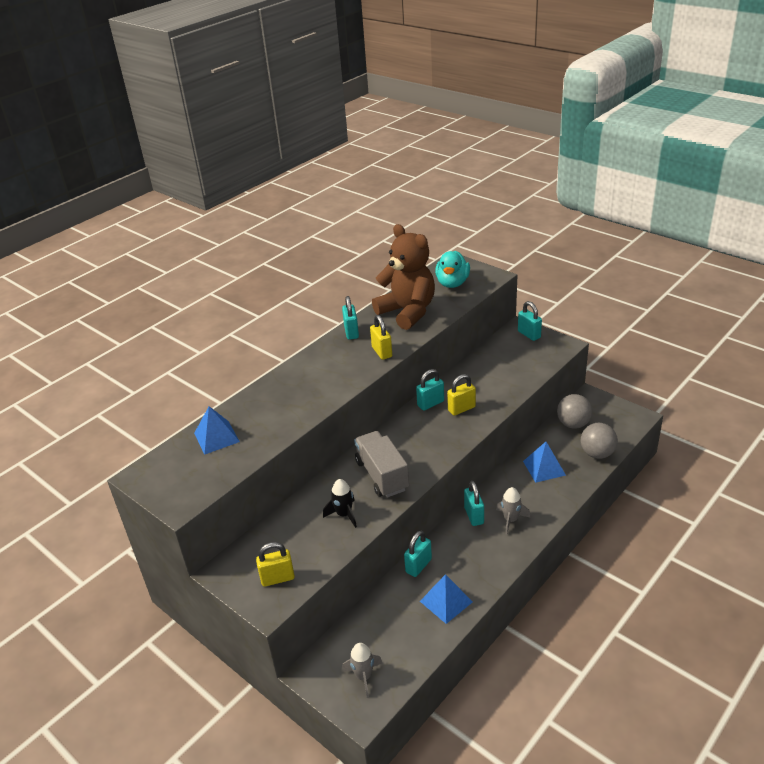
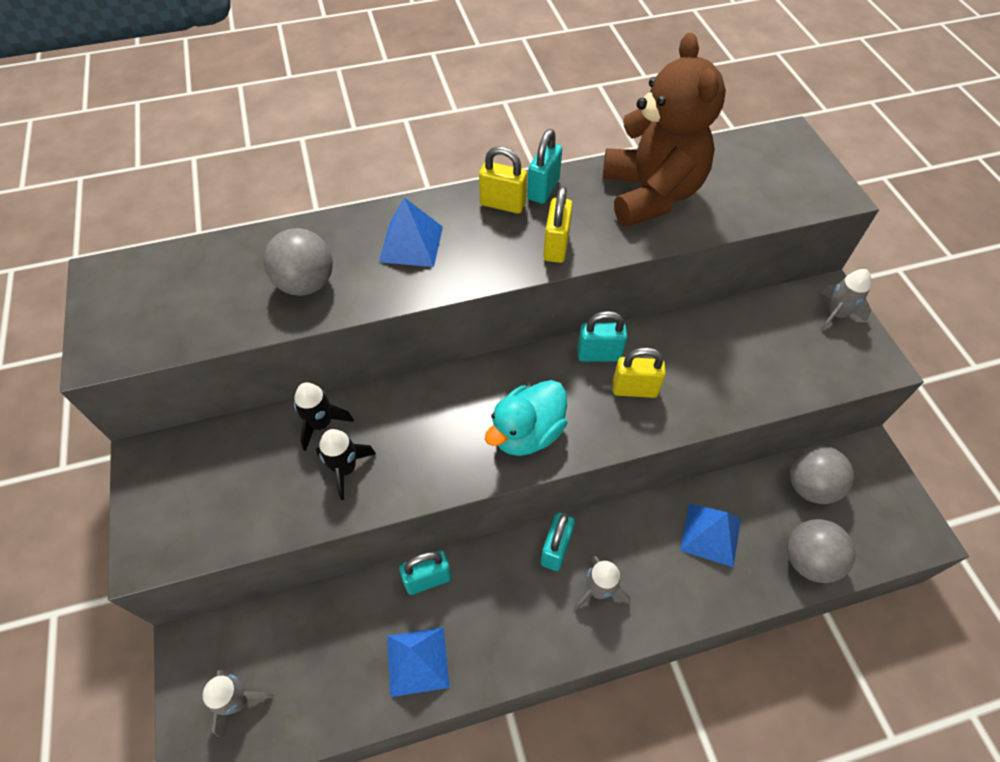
camera: 30 degrees right, 20 degrees up
(216, 437) = (234, 268): blue pyramid -> blue pyramid (411, 244)
(266, 424) = (306, 283): none -> grey ball
(277, 578) = (191, 516): yellow padlock -> yellow padlock (502, 204)
(310, 504) = (321, 424): none -> black rocket
(382, 475) = (441, 435): grey truck -> none
(452, 283) = (759, 176): turquoise duck -> turquoise duck (527, 433)
(529, 334) = (836, 314): turquoise padlock -> grey rocket

